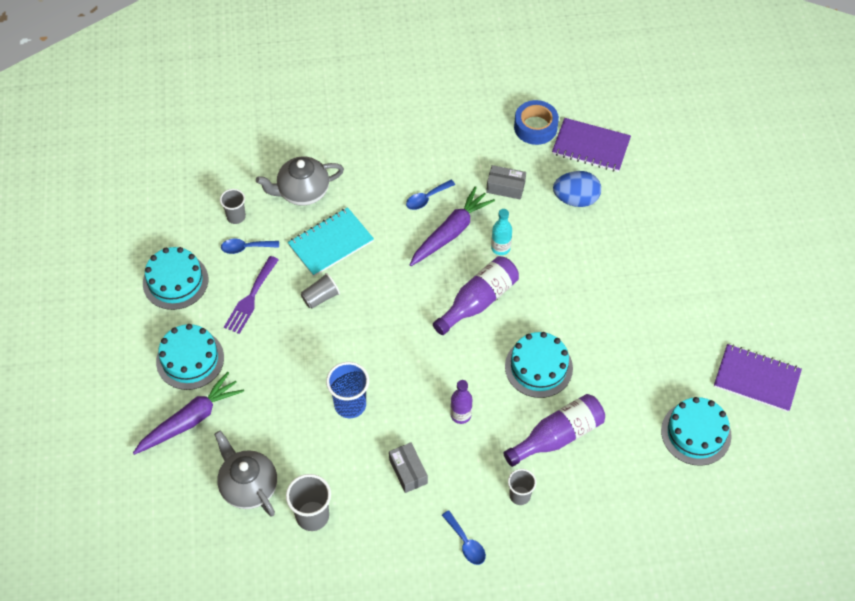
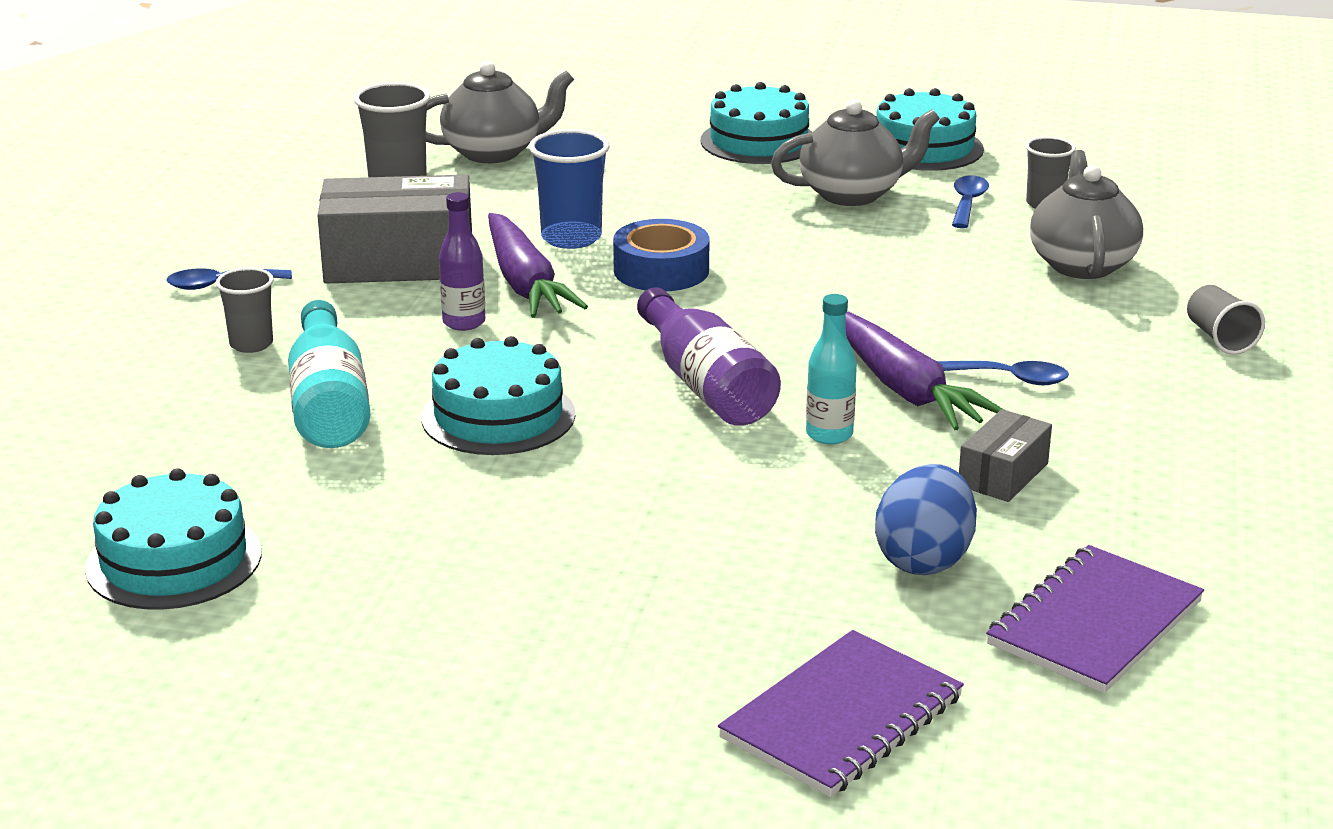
camera: 110 degrees right, 30 degrees down
(190, 420) = (646, 130): purple carrot -> purple carrot (524, 283)
(250, 298) = (852, 194): purple fork -> grey teapot
(320, 297) = (816, 246): grey cup -> grey cup (1219, 338)
(331, 243) = (939, 271): turquoise notebook -> none
(408, 471) = (399, 262): grey box -> grey box, size x1.94
(426, 198) = (1010, 378): blue spoon -> blue spoon turned 120 degrees clockwise
(535, 127) = (1189, 555): blue tape -> blue tape (661, 270)
(557, 436) = (329, 403): purple bottle -> turquoise bottle
(756, 379) = (218, 686): purple notebook -> purple notebook (842, 718)

